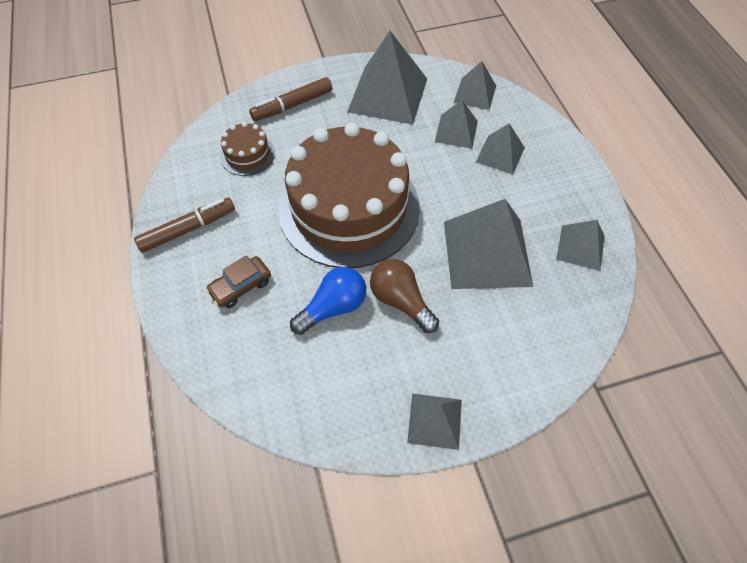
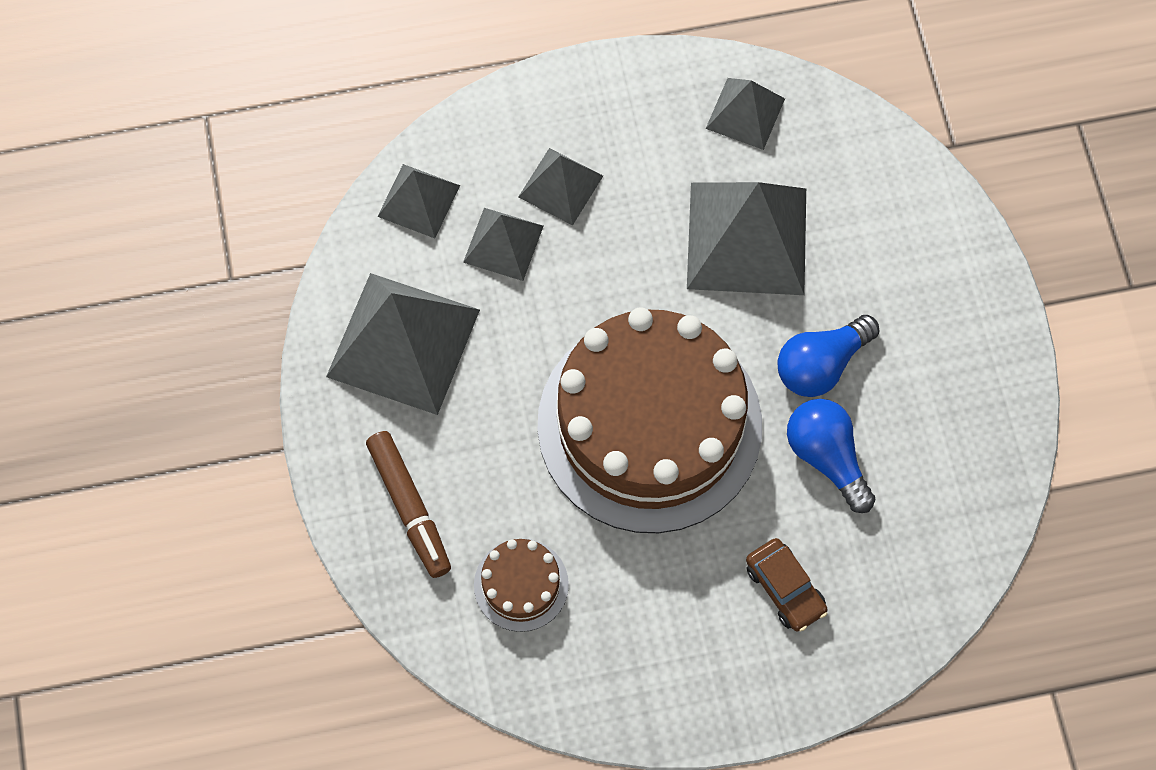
camera: 85 degrees left, 10 degrees up
(188, 229) = (673, 675): brown marker -> none
(401, 301) = (820, 364): brown light bulb -> blue light bulb
(435, 421) = (994, 342): grey pyramid -> none

